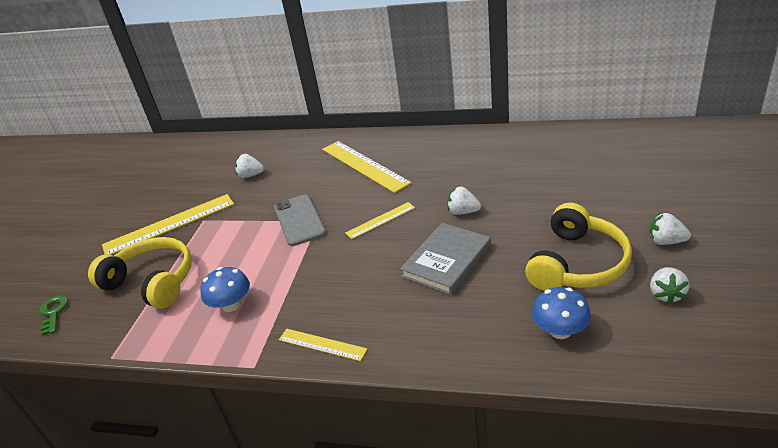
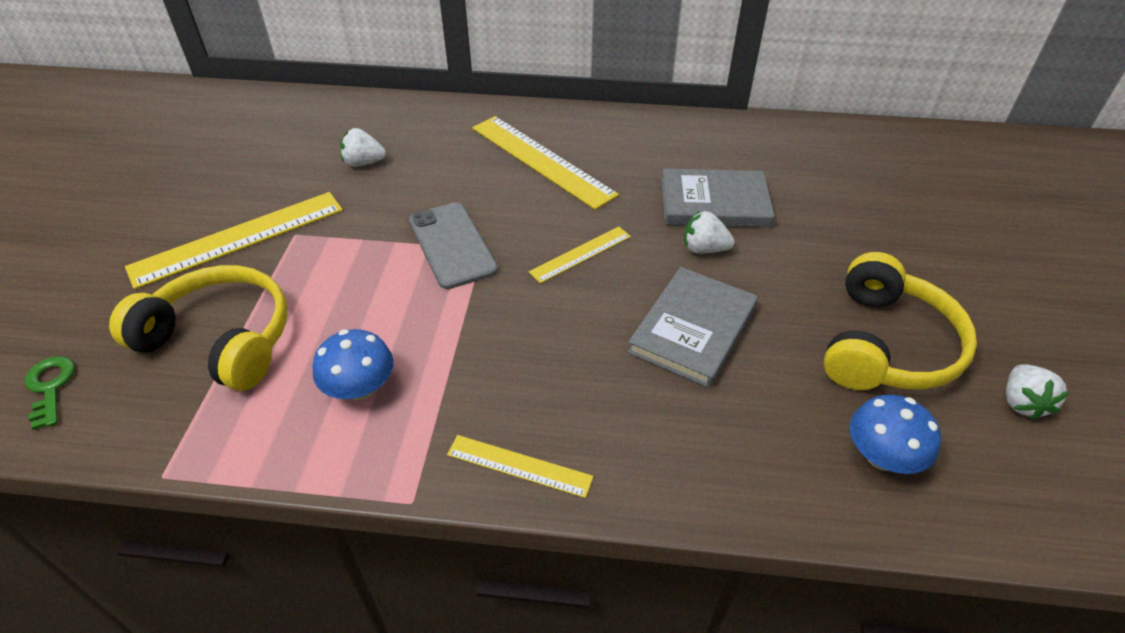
camera: 10 degrees left, 10 degrees up
(475, 183) = (714, 203): none -> grey book
(666, 241) = (1004, 317): white strawberry -> none

